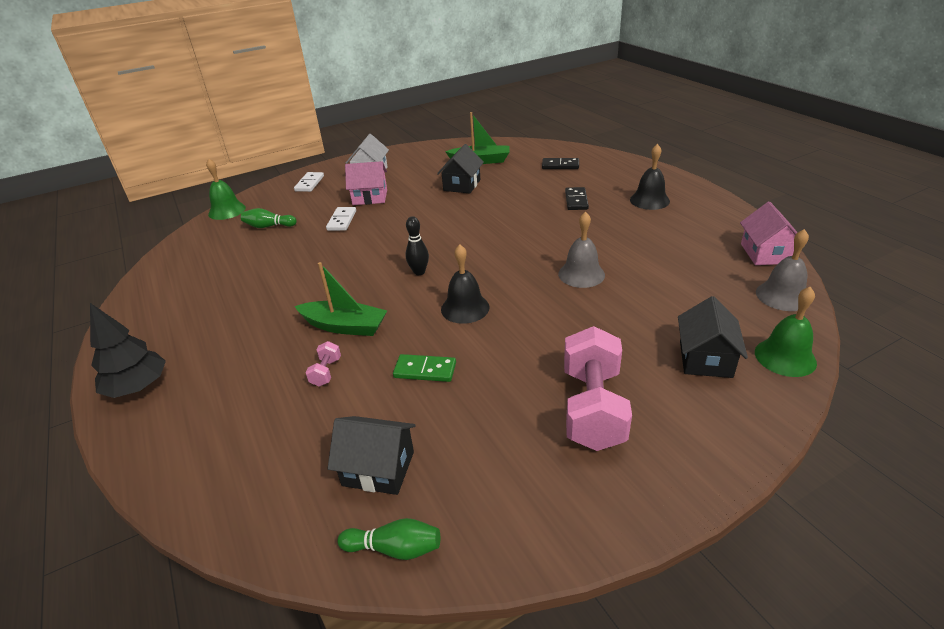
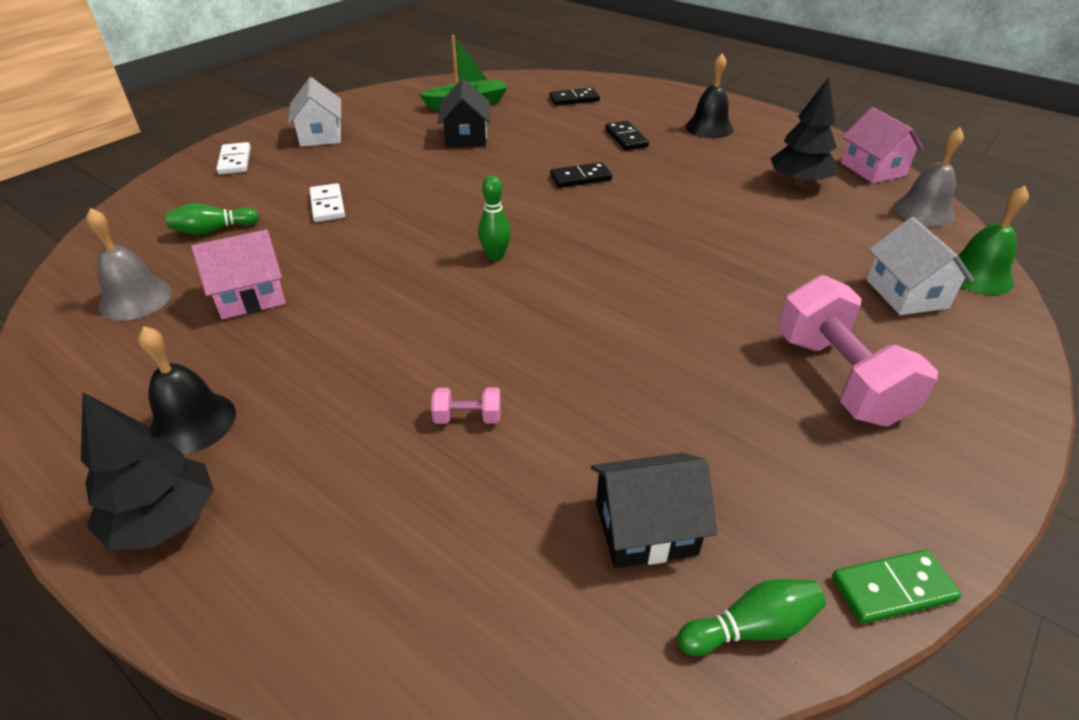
camera: 25 degrees left, 5 degrees up
(227, 211) = (120, 217): green bell -> none
(326, 372) = (468, 418): pink dumbbell -> pink dumbbell turned 75 degrees counterclockwise
(344, 326) = (445, 348): green boat -> none
(370, 197) = (346, 168): pink house -> pink house (250, 296)
(419, 272) = (495, 256): black bowling pin -> green bowling pin
(425, 370) = (604, 382): green domino -> green domino (893, 589)
(465, 308) = (593, 291): black bell -> black bell (192, 422)
(519, 226) = (580, 178): none -> black domino
(581, 274) = (701, 224): grey bell -> grey bell (135, 299)
(689, 254) = (798, 182): none -> black tree
(705, 359) = (906, 294): black house -> white house

